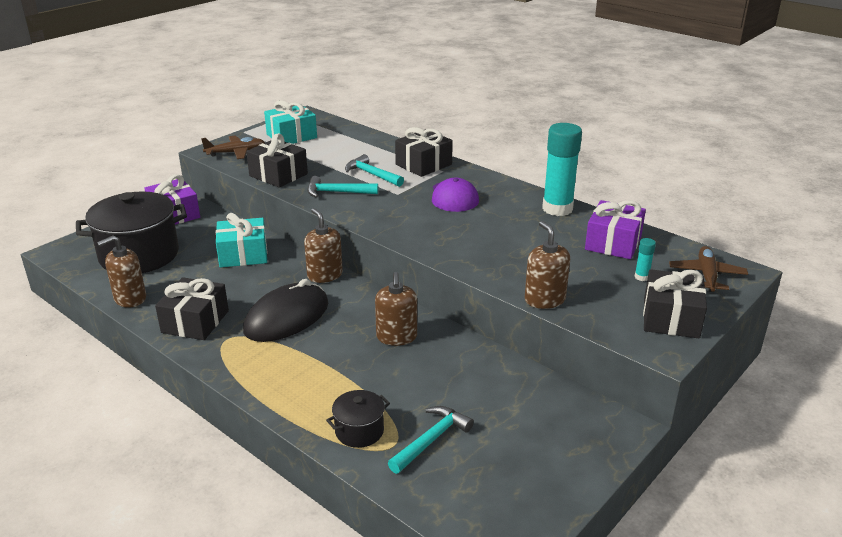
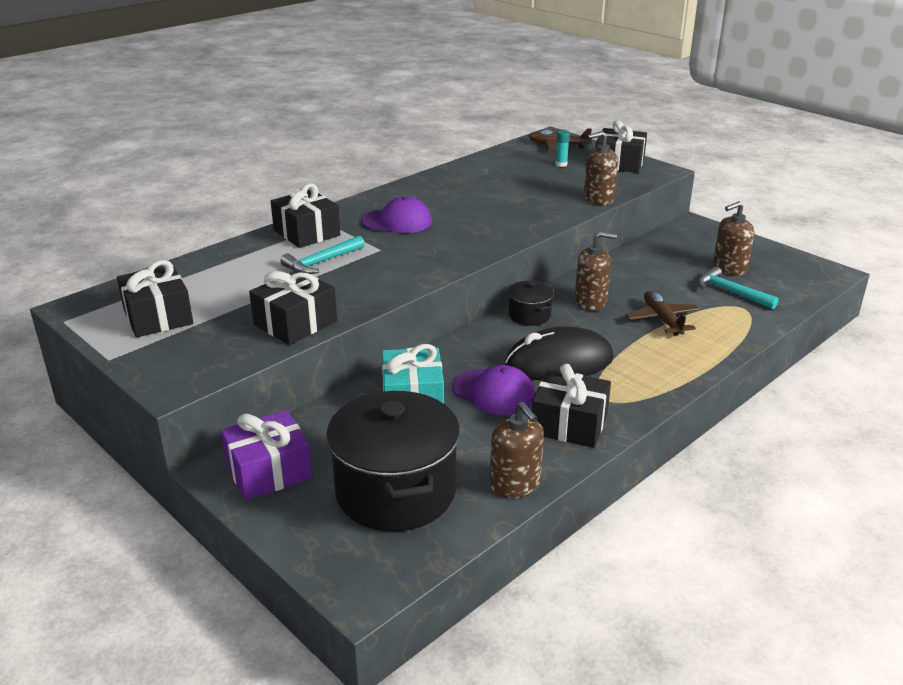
camera: 85 degrees left, 0 degrees up
(236, 152) = (195, 361): brown plane -> brown plane (662, 319)
(245, 287) = (494, 392): none -> purple cap
(287, 317) = (559, 362): black mouse -> black mouse turned 60 degrees counterclockwise
(291, 136) = (158, 317): turquoise gift -> black gift
(325, 275) = (472, 340): brown soap dispenser -> brown soap dispenser (729, 268)
(337, 192) = (365, 283): turquoise hammer -> none
(359, 431) = (730, 322): black pot -> black pot (529, 315)
(557, 209) = (437, 180): turquoise glue stick -> none
(613, 243) = (505, 167): purple gift -> none

